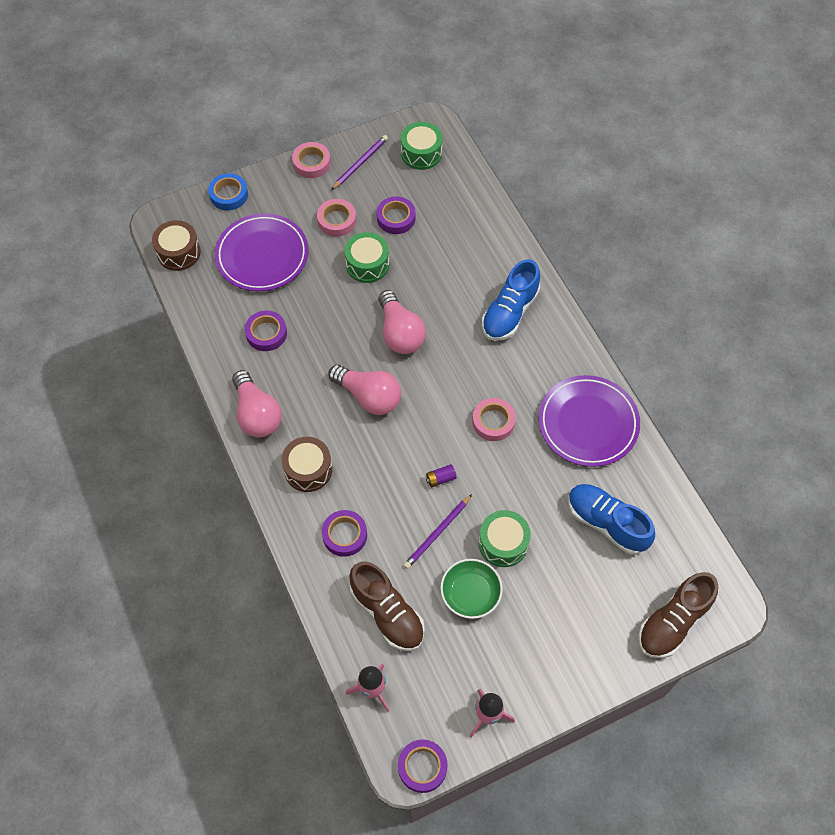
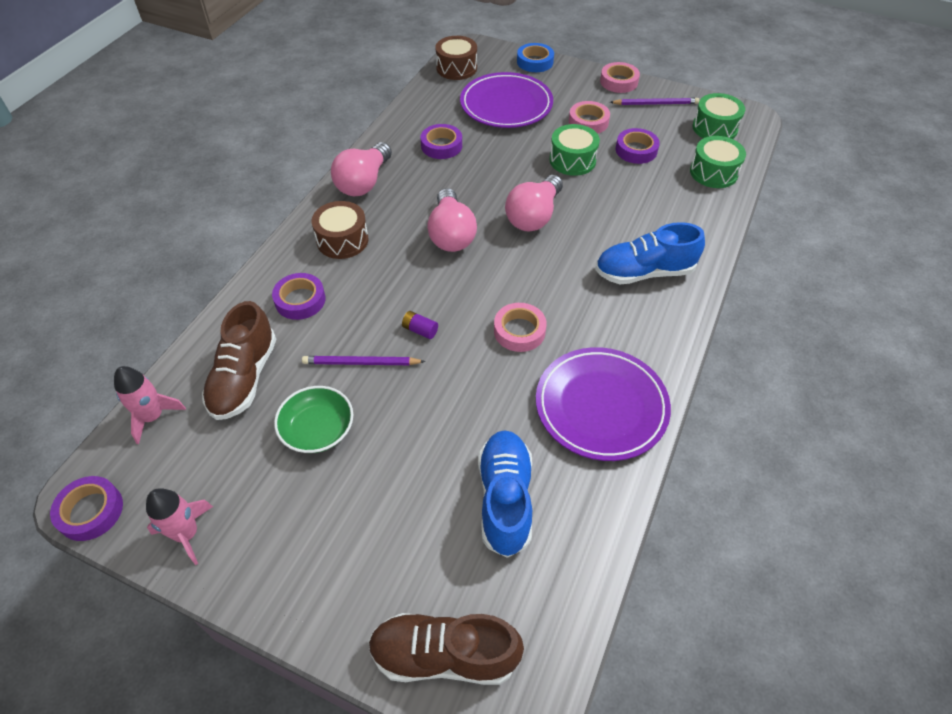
camera: 50 degrees right, 10 degrees down
(503, 543) = (397, 421): green drum -> green drum (713, 172)

